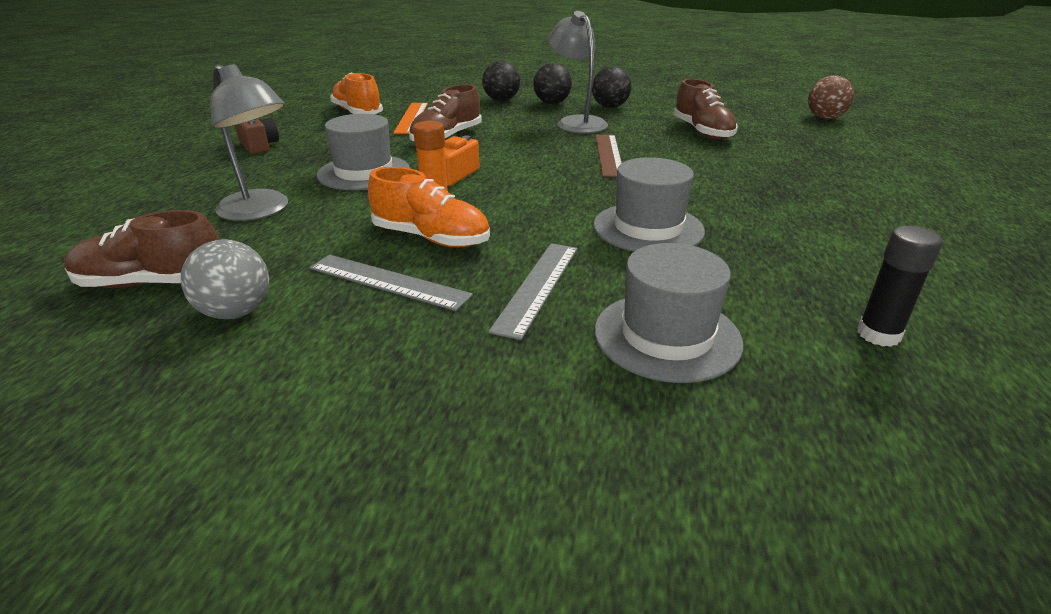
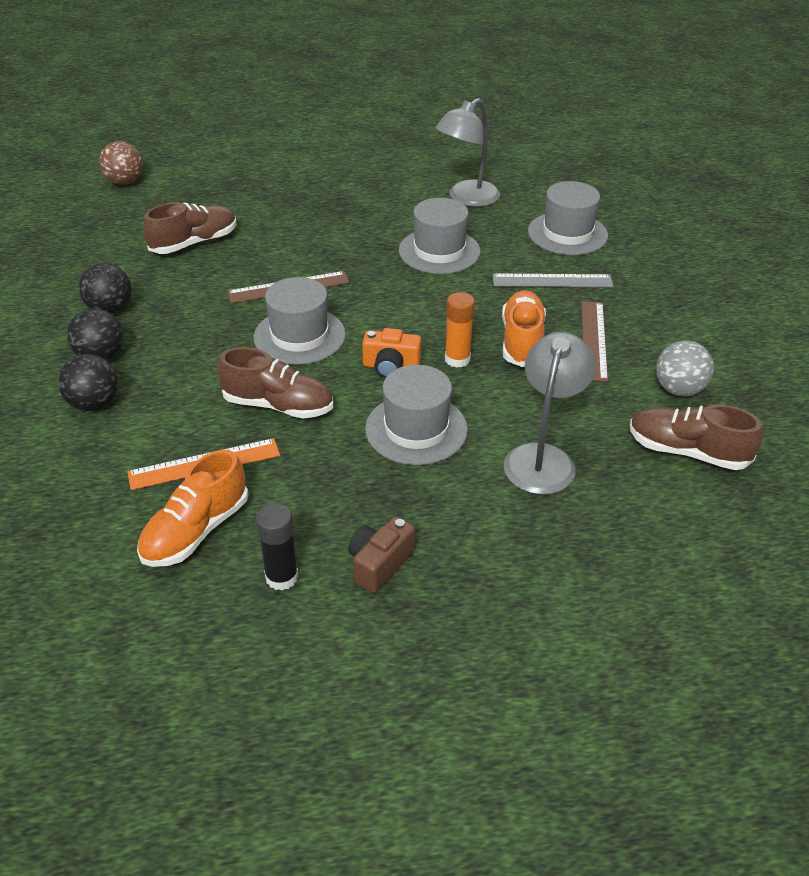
camera: 110 degrees left, 10 degrees up
(152, 283) = (687, 451): brown shoe -> brown shoe turned 135 degrees clockwise
(388, 282) = (594, 340): grey ruler -> brown ruler
(528, 151) = (299, 336): none -> grey hat
(576, 122) = (185, 323): grey lamp -> grey lamp (466, 198)
(878, 334) = (517, 180): black glue stick -> black glue stick (282, 577)

